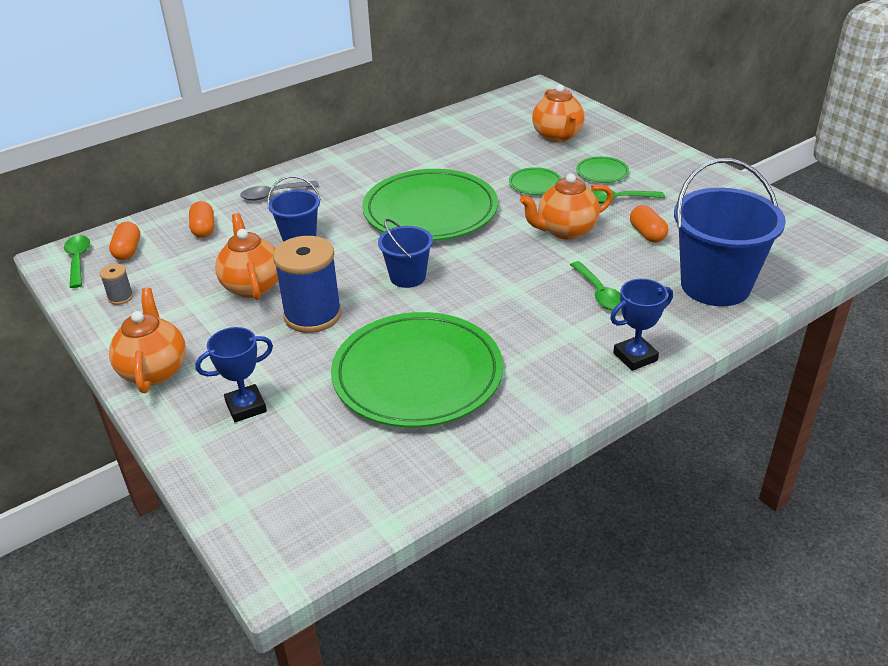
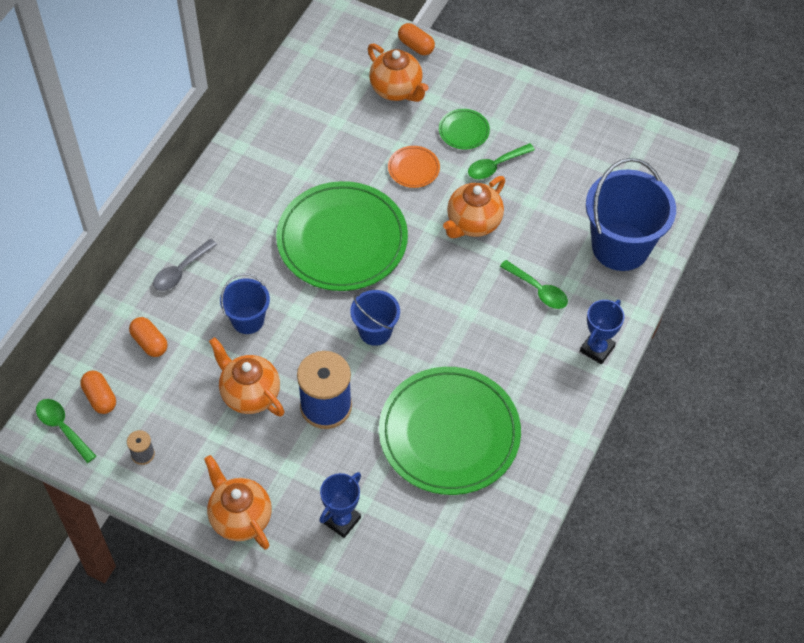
camera: 30 degrees left, 20 degrees up
(535, 184) = (413, 168): green plate -> orange plate
(647, 234) = (541, 203): orange capsule -> orange capsule (416, 46)

